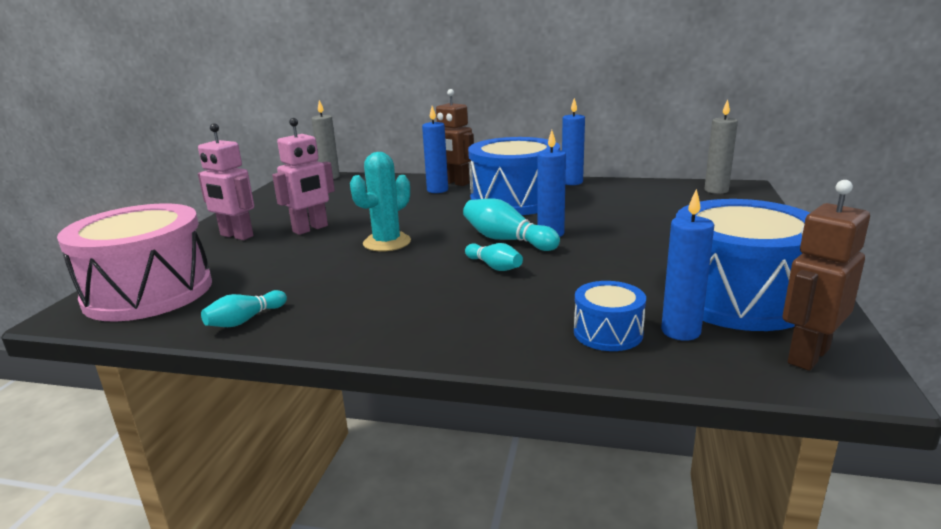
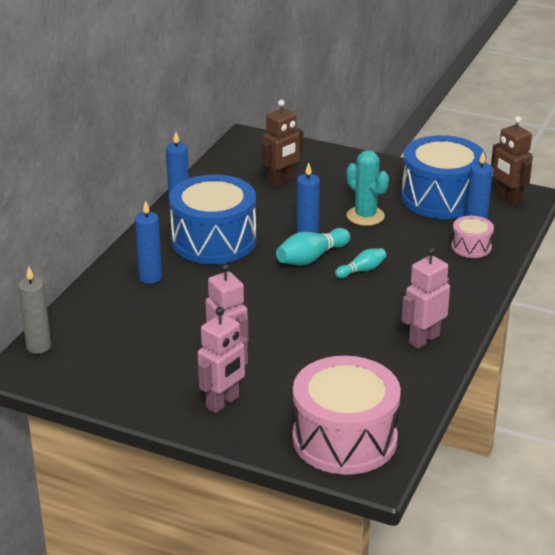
camera: 80 degrees left, 10 degrees up
(245, 320) = (414, 381): turquoise bowling pin -> none
(341, 318) = (423, 339): none -> pink robot
(387, 242) = (288, 314): turquoise cactus -> turquoise cactus (365, 216)
(455, 183) = (132, 265): brown robot -> brown robot (281, 182)
(608, 333) = (471, 247): blue drum -> pink drum
(716, 190) = (249, 149): grey candle -> none

